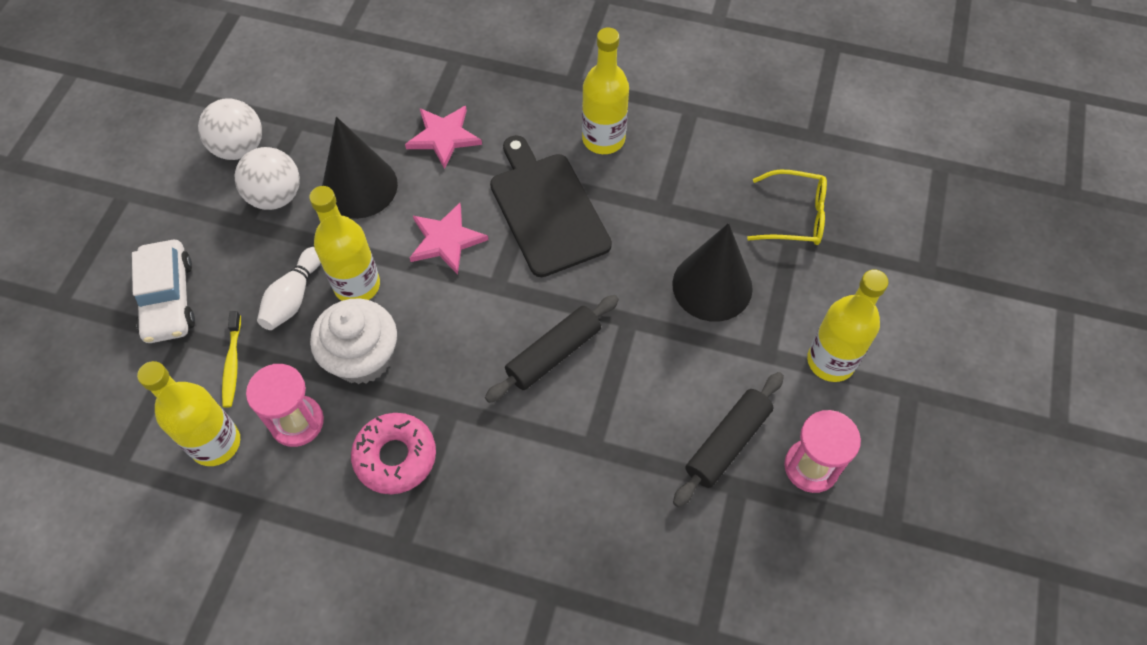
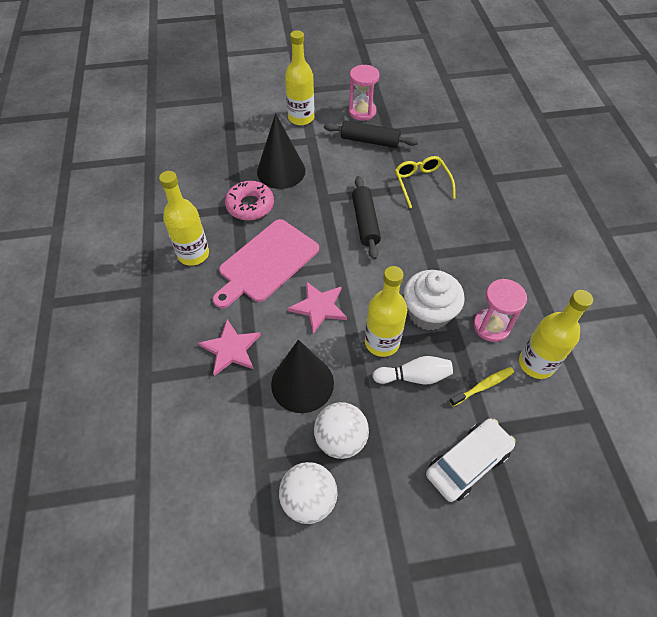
camera: 115 degrees left, 5 degrees down
(395, 457) = (474, 267): pink donut -> pink donut (250, 205)
(547, 210) = (266, 262): black cutting board -> pink cutting board
(554, 354) = (365, 222): black rolling pin -> black rolling pin turned 60 degrees clockwise
(795, 216) = (215, 151): yellow glasses -> yellow glasses (421, 183)

